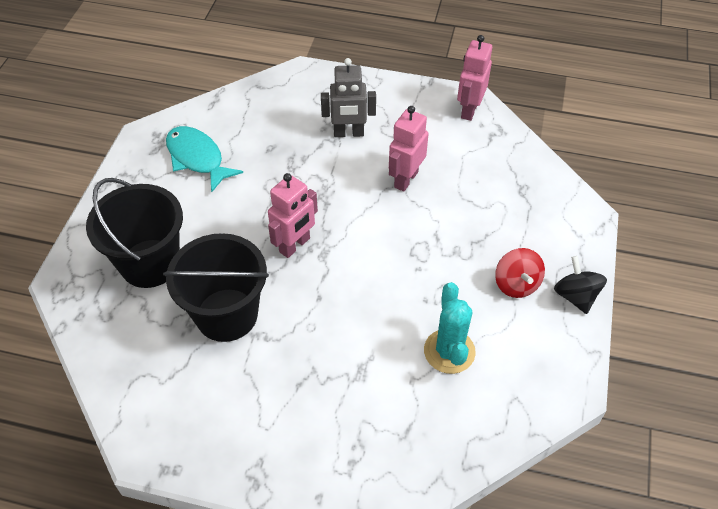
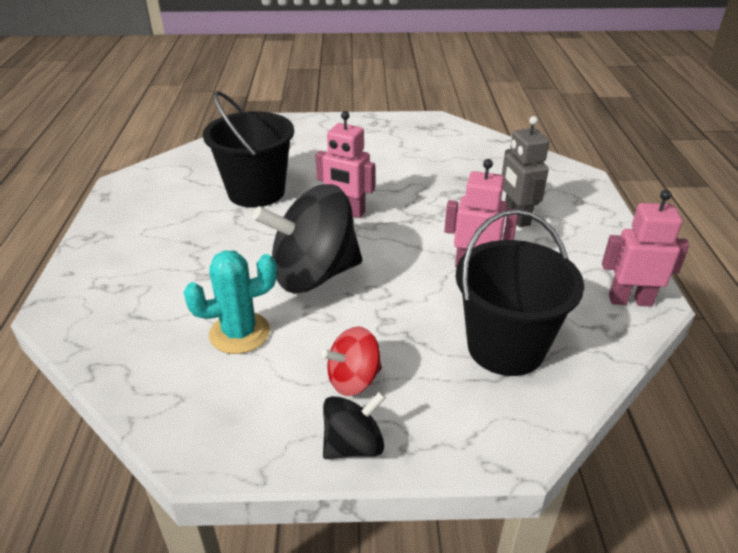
camera: 75 degrees right, 15 degrees down
(150, 263) = (299, 149): black bucket -> black bucket (505, 347)
(197, 158) = (424, 146): turquoise fish -> none
(385, 288) = (314, 275): none -> black spinning top

